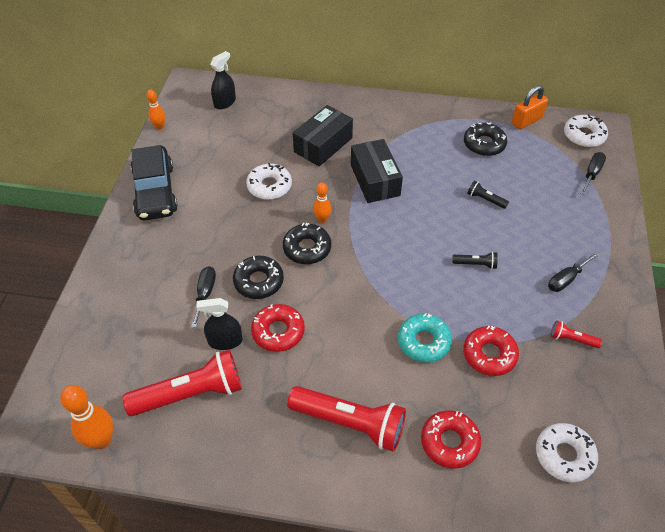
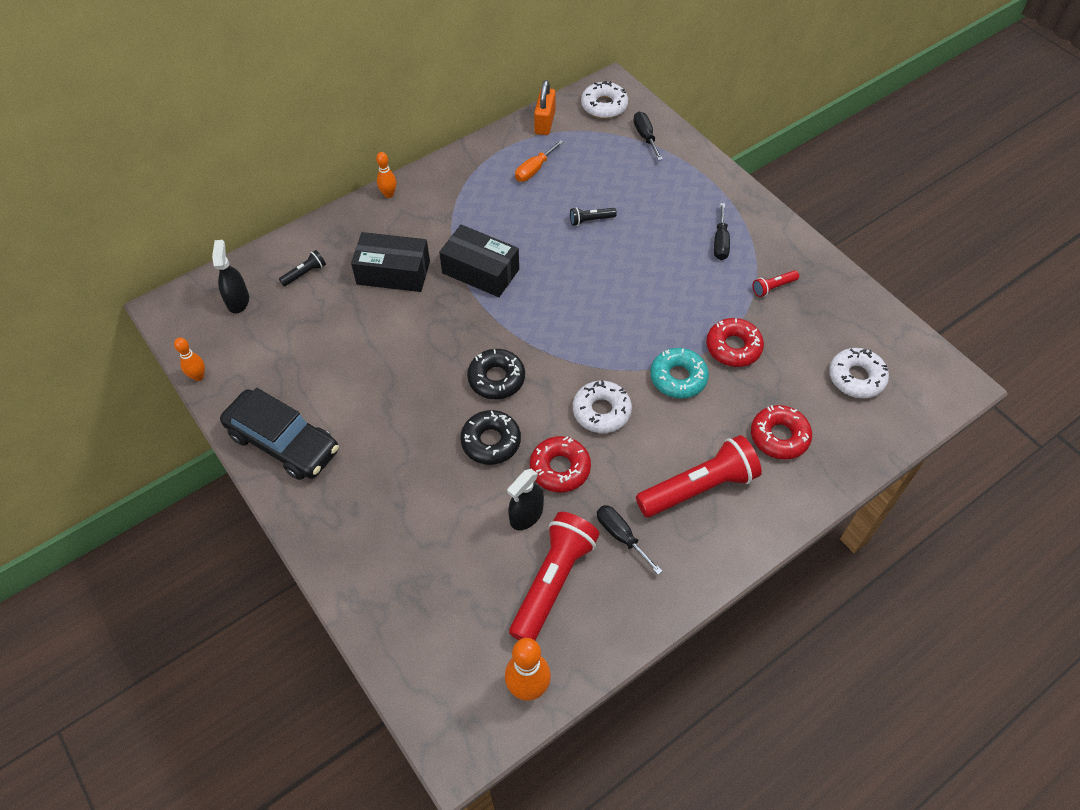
camera: 45 degrees left, 5 degrees up
(205, 294) = (458, 492): black screwdriver -> black screwdriver (621, 536)
(269, 186) = (392, 350): white donut -> white donut (601, 411)
(322, 219) = (478, 342): orange bowling pin -> orange bowling pin (389, 194)
(323, 145) = (393, 272): black box -> black box turned 75 degrees counterclockwise
(475, 264) = (644, 282): black flashlight -> black flashlight (305, 273)
(484, 144) = (534, 170): black donut -> orange screwdriver

